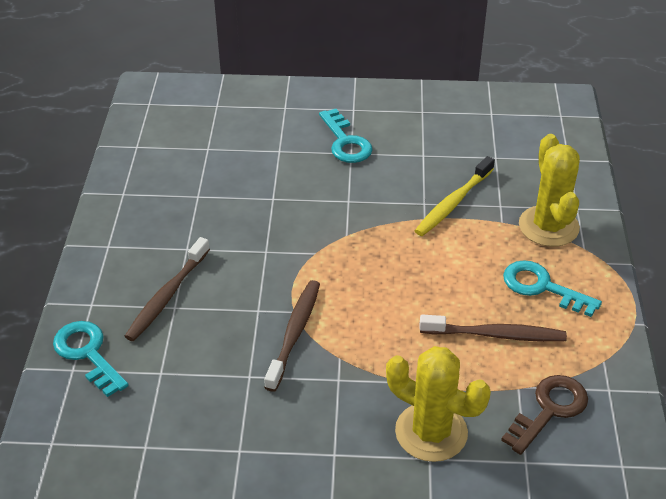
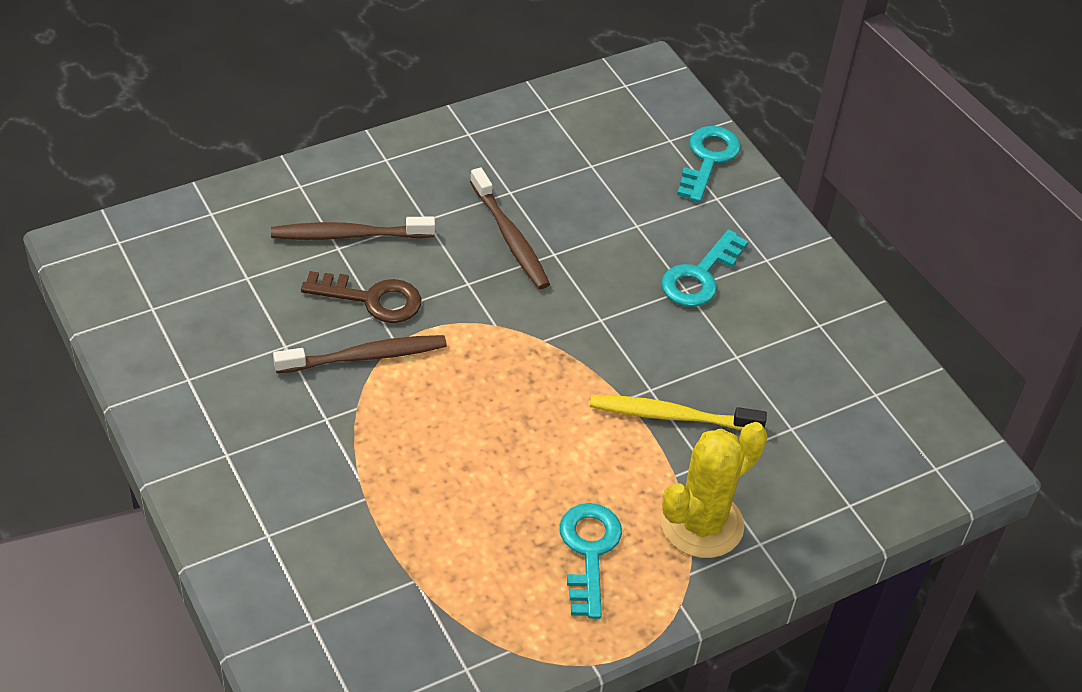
camera: 55 degrees right, 5 degrees up
(88, 354) = (236, 214): turquoise key -> turquoise key (708, 159)
(431, 432) = (302, 523): yellow cactus -> none
(495, 335) = (480, 532): brown toothbrush -> brown toothbrush (510, 237)
(549, 410) = (398, 619): brown key -> brown key (371, 299)

